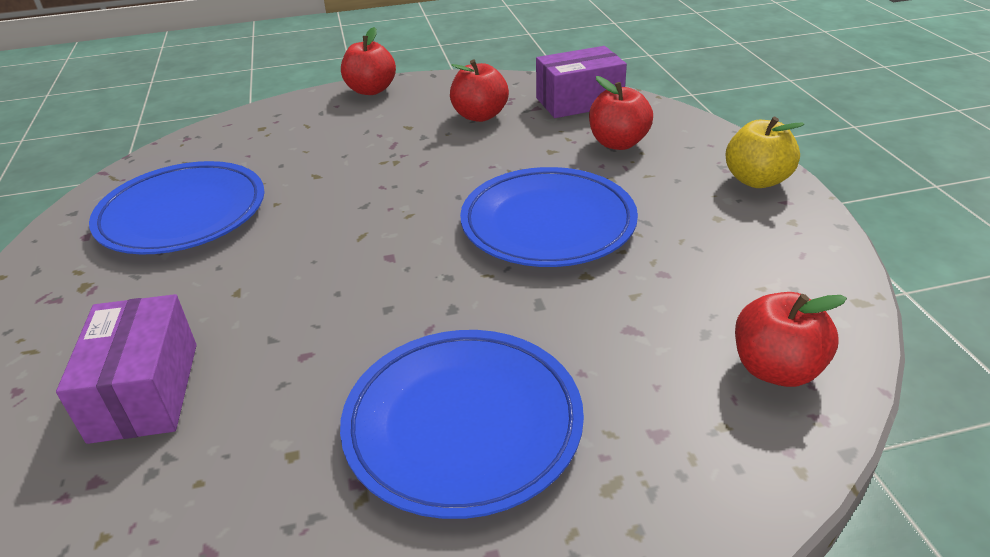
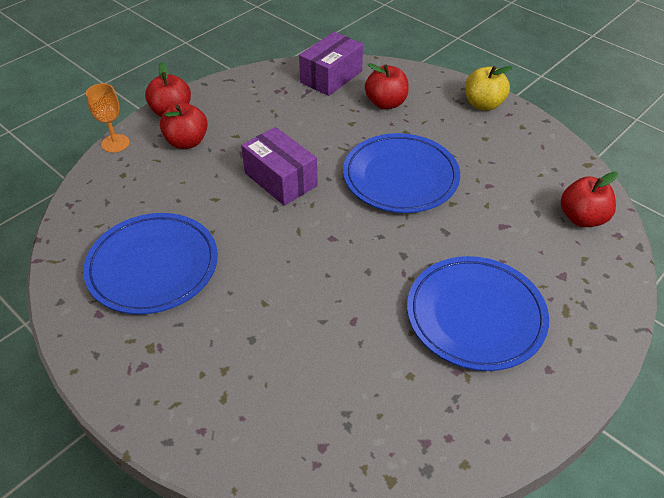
camera: 35 degrees left, 10 degrees up
(145, 391) = (286, 387): purple box -> purple box (280, 179)
(288, 101) = (115, 143): none -> orange goblet
(480, 116) = (277, 110): red apple -> red apple (187, 142)

